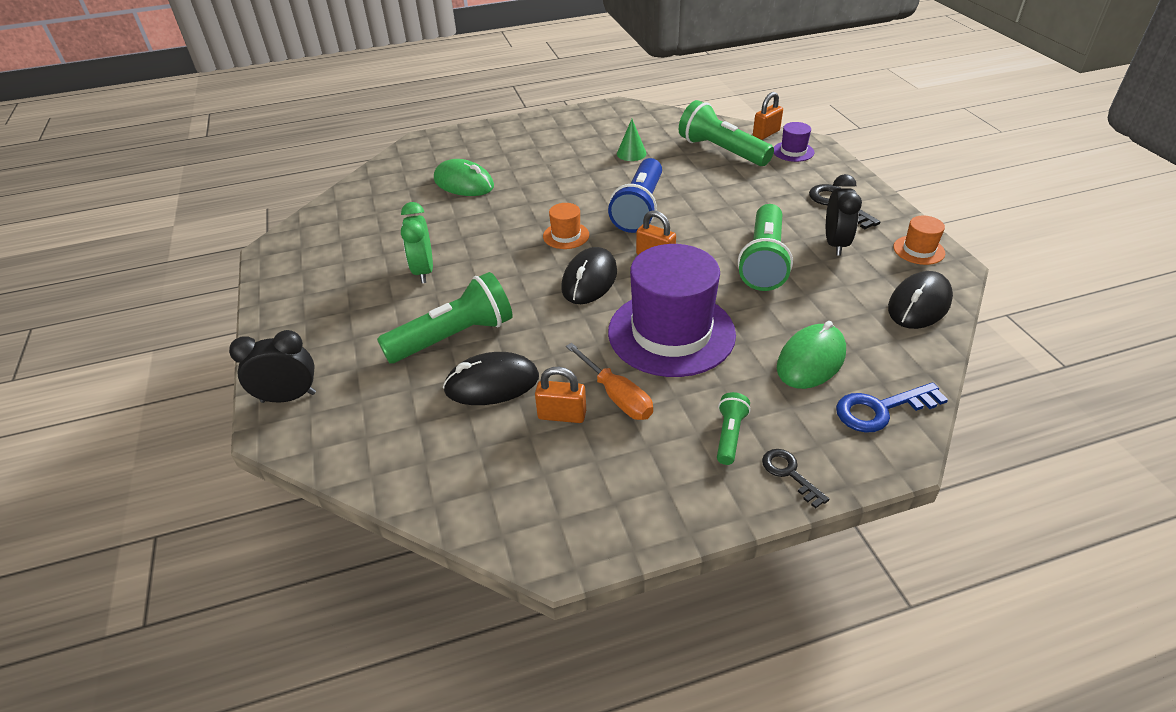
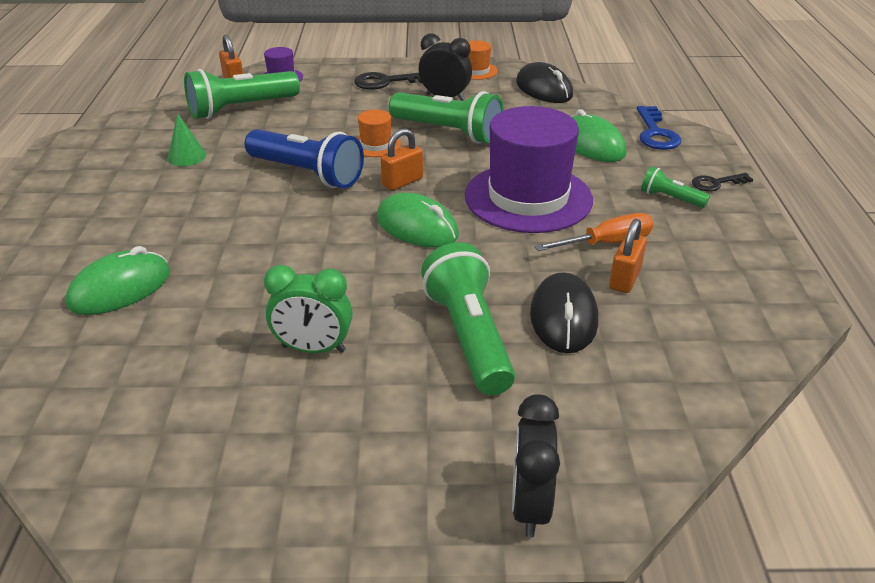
camera: 75 degrees left, 5 degrees down
(566, 235) = (320, 227): orange hat -> orange hat (376, 145)
(589, 280) = (417, 227): black mouse -> green mouse

